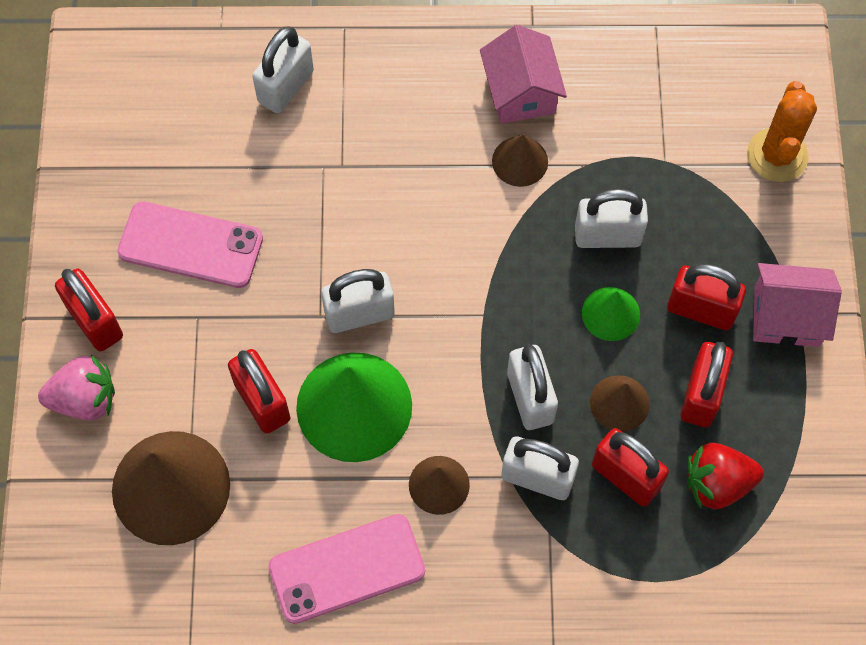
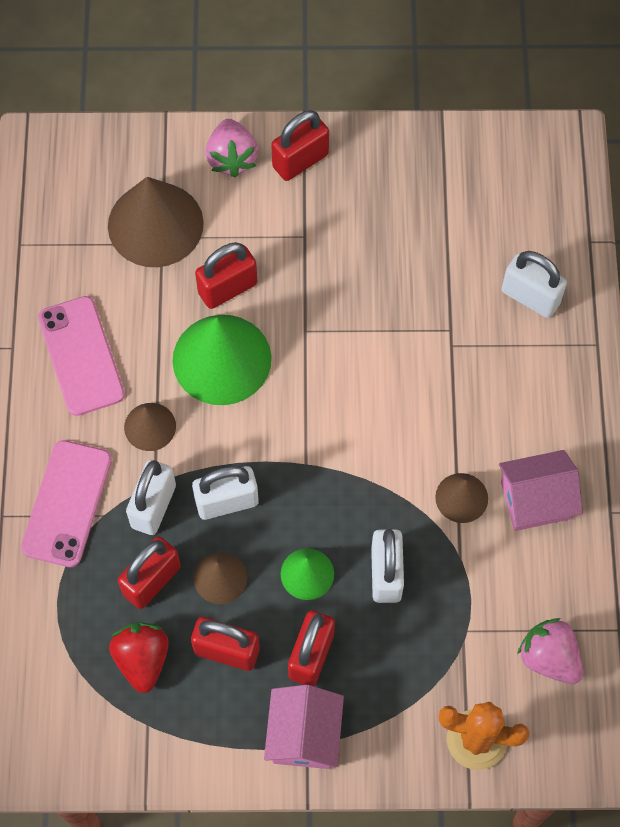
camera: 90 degrees right, 0 degrees up
(190, 245) = (370, 228): pink phone -> pink phone (67, 503)
(359, 314) = (307, 362): white padlock -> none
(688, 87) = (549, 658): none -> pink strawberry

